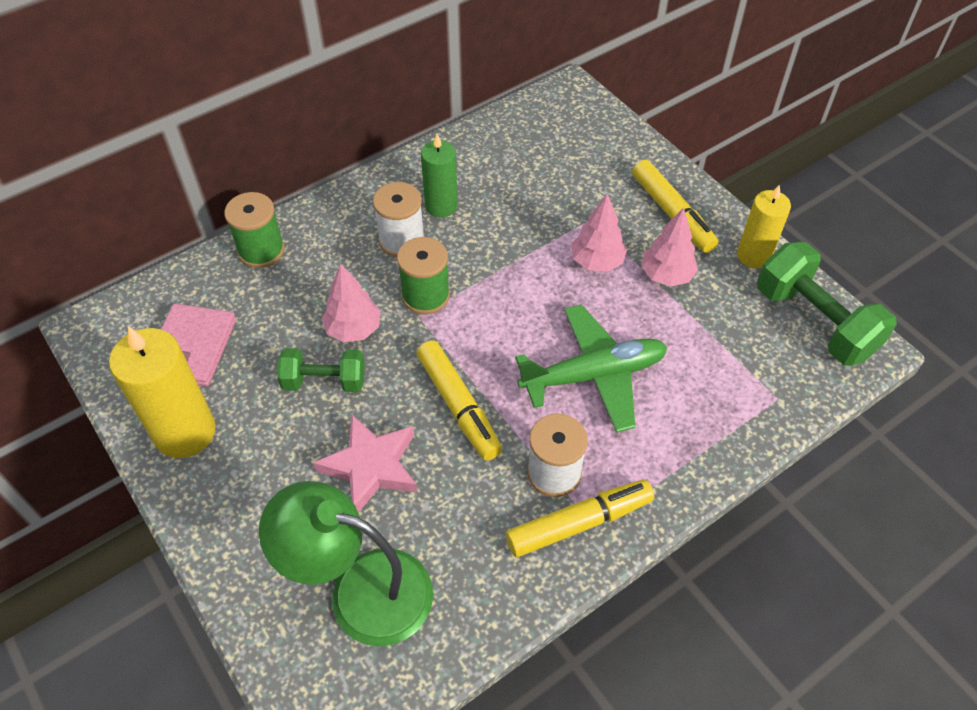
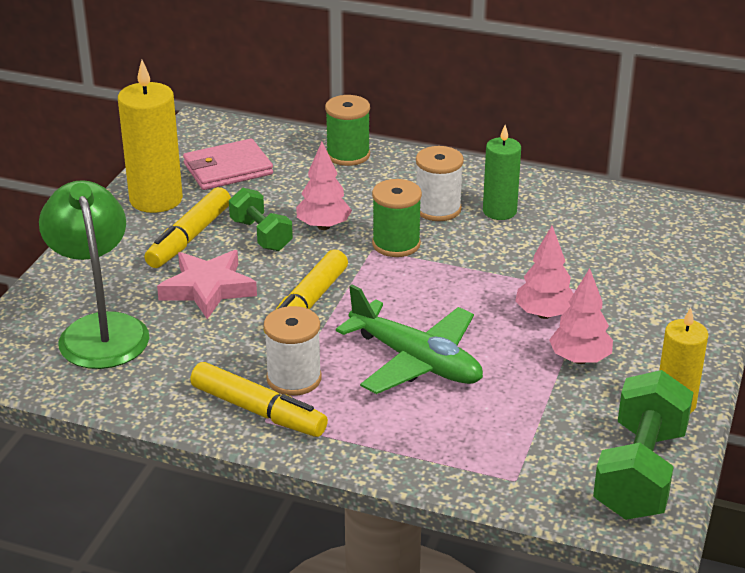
camera: 55 degrees right, 20 degrees down
(672, 214) = (660, 334): yellow marker -> yellow marker (189, 237)

